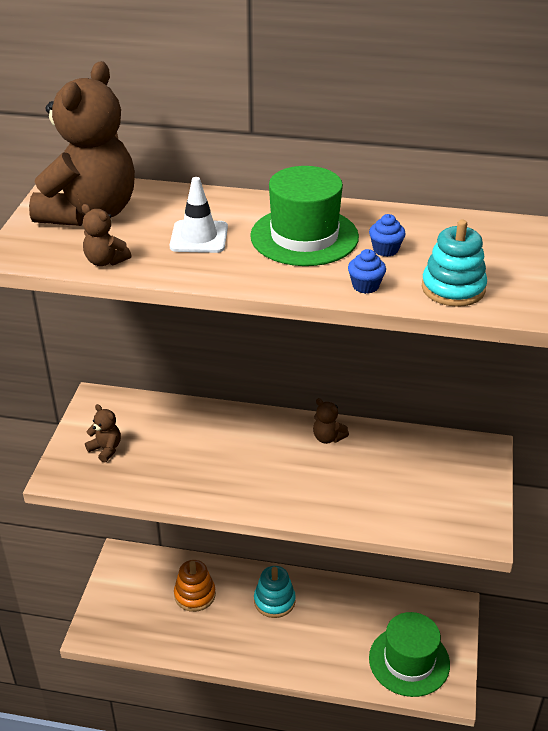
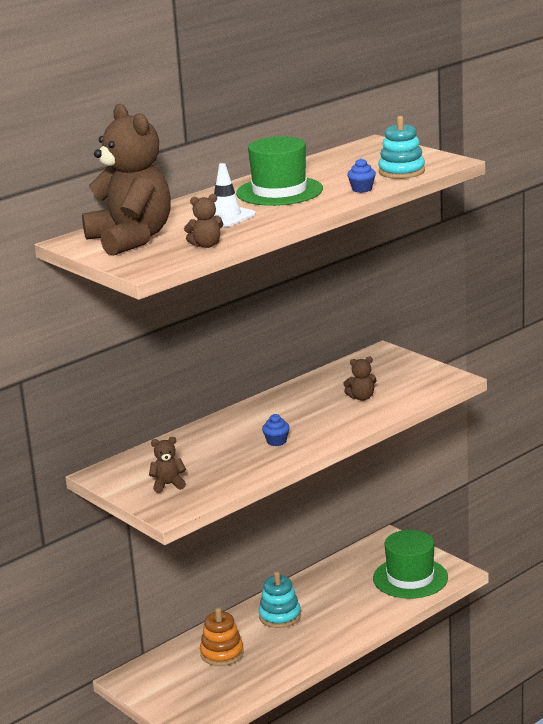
camera: 50 degrees left, 15 degrees down
(328, 438) = (290, 398): brown teddy bear -> brown teddy bear (361, 397)
(385, 249) = (333, 176): blue cupcake -> blue cupcake (276, 441)

